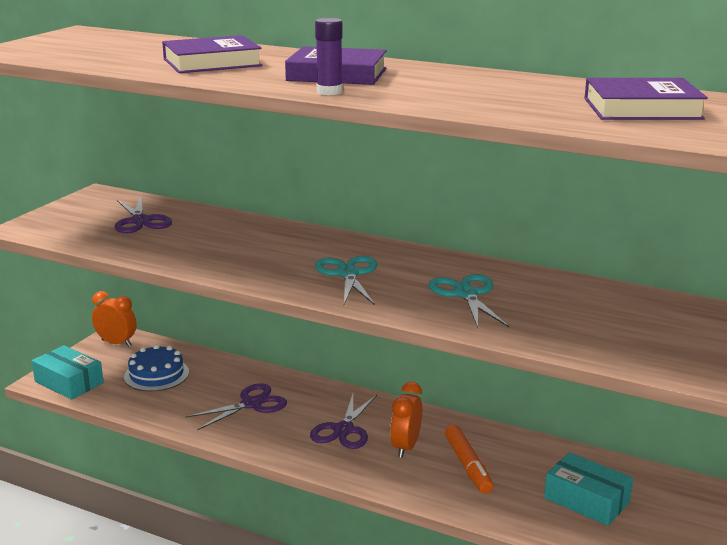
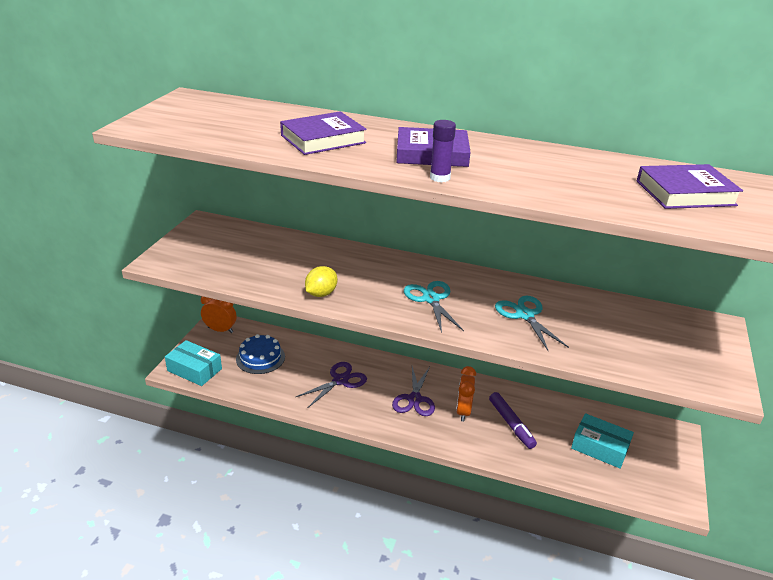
camera: 10 degrees left, 10 degrees up
(141, 221) = (249, 250): purple scissors -> none
(209, 263) = (321, 294): none -> yellow lemon
(468, 465) = (511, 424): orange marker -> purple marker

